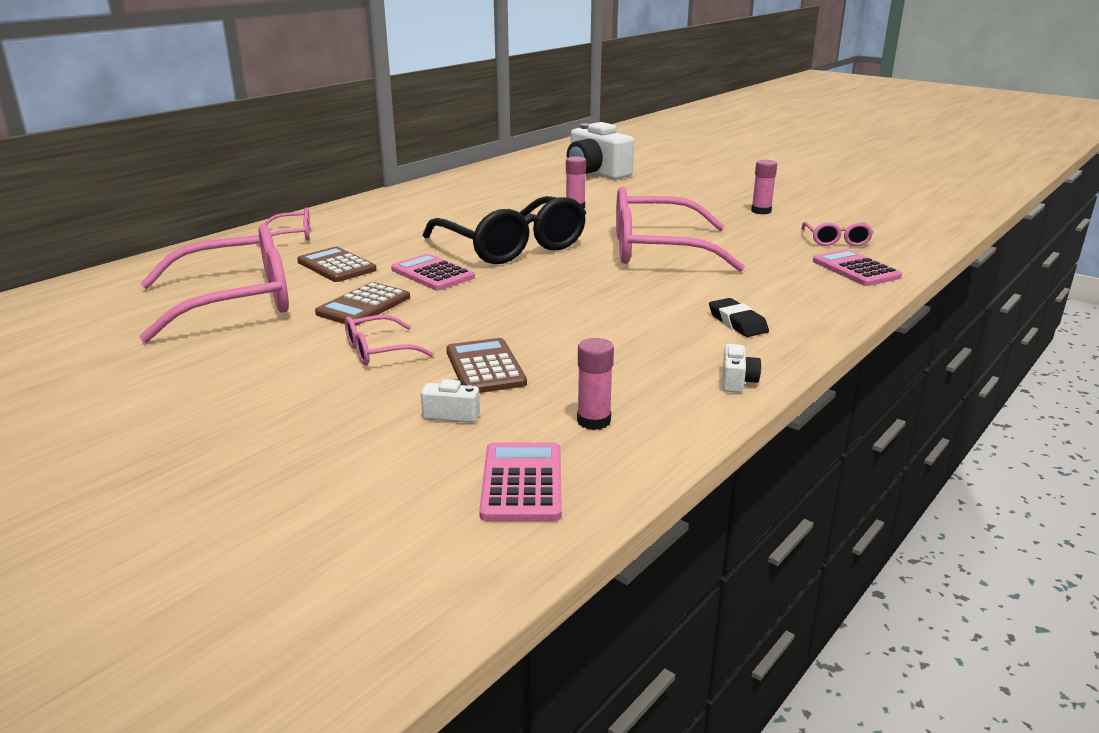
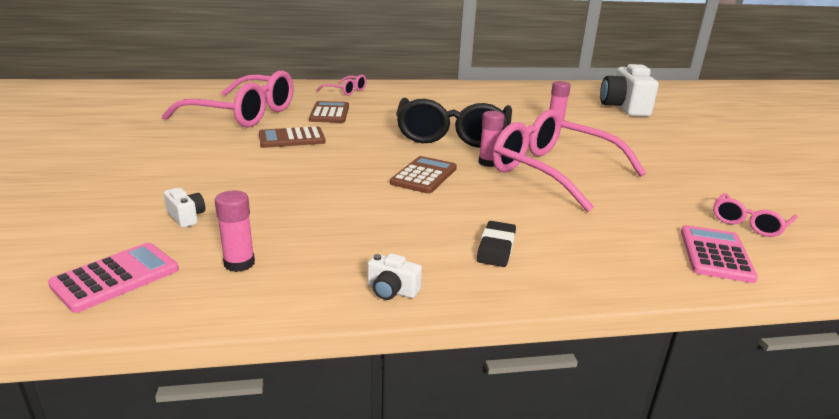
camera: 40 degrees right, 0 degrees up
(379, 350) = (240, 165): pink glasses -> none
(432, 274) = (368, 134): pink calculator -> none
(485, 367) = (265, 199): brown calculator -> brown calculator (424, 176)
(737, 381) = (392, 290): white camera -> white camera turned 60 degrees clockwise
(761, 211) = (718, 174): pink glue stick -> pink glue stick (488, 163)

